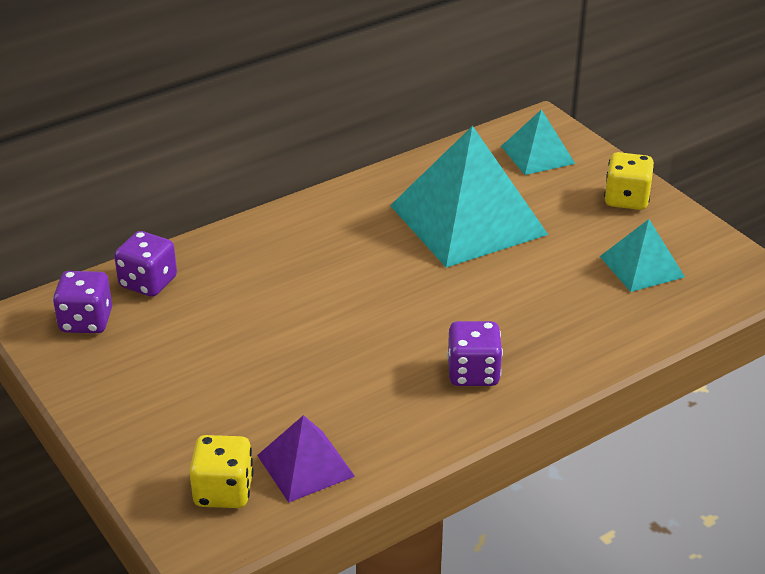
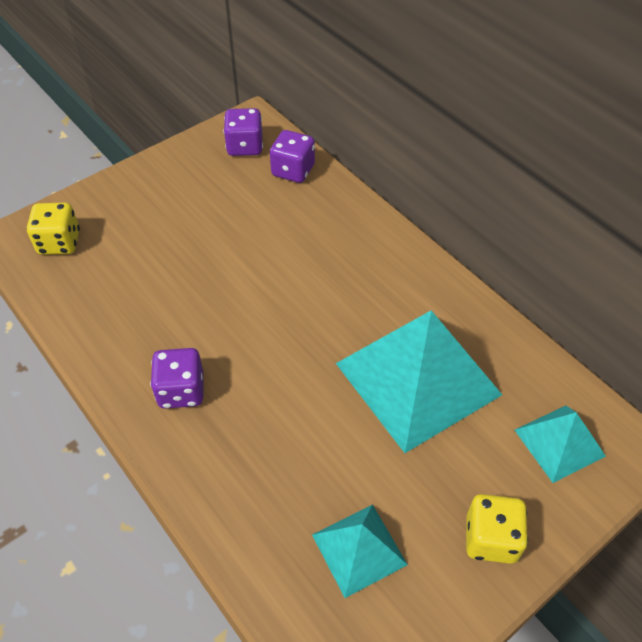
camera: 85 degrees right, 15 degrees up
(305, 465) = (79, 285): purple pyramid -> none

